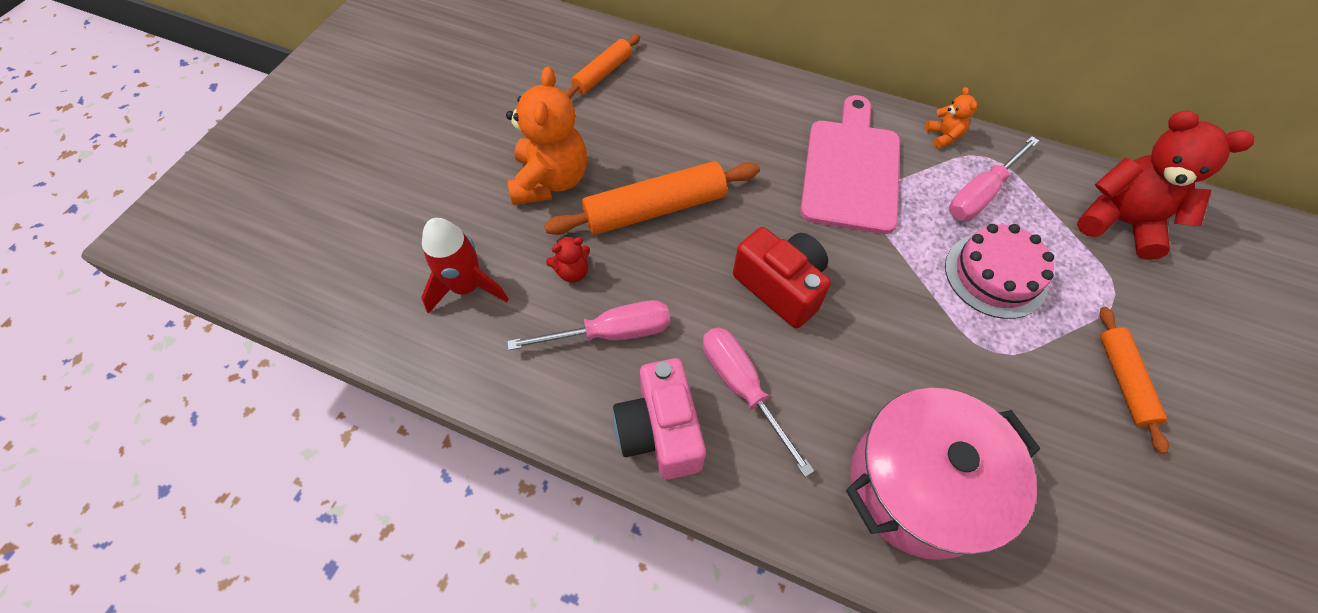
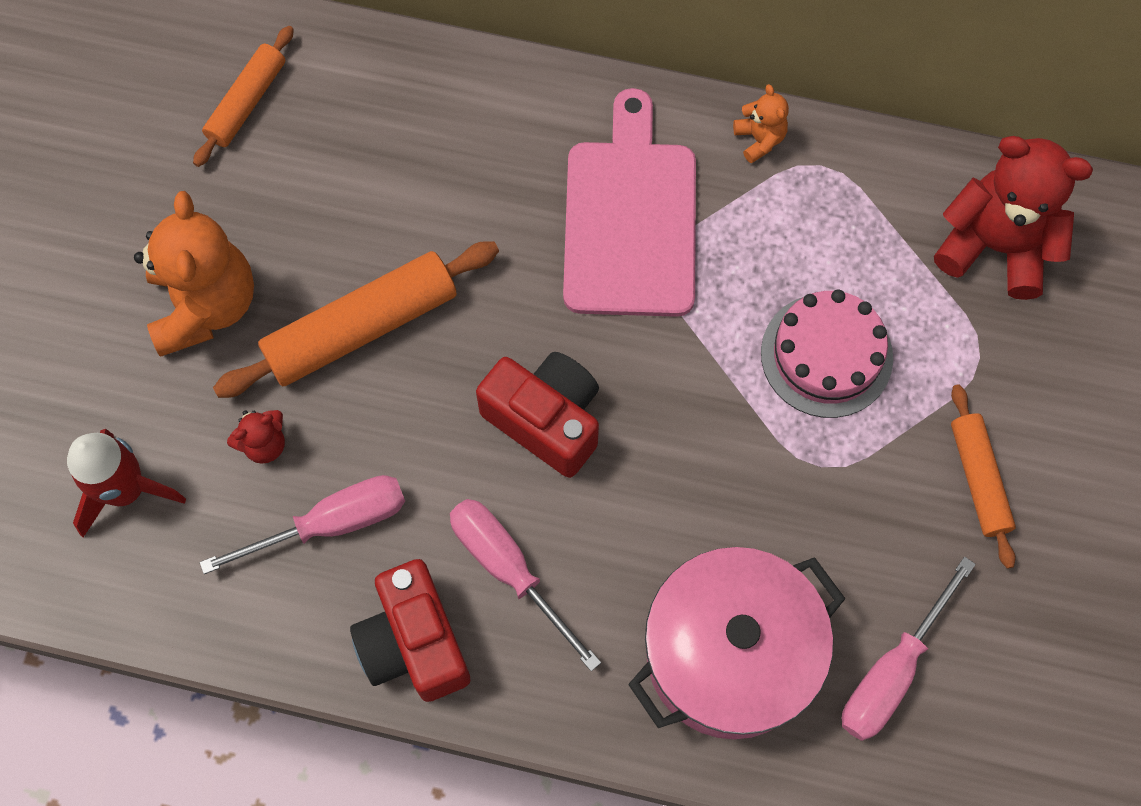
camera: 10 degrees left, 10 degrees up
(660, 431) = (414, 643): pink camera -> red camera
(981, 194) = (810, 230): pink screwdriver -> pink screwdriver (892, 671)

